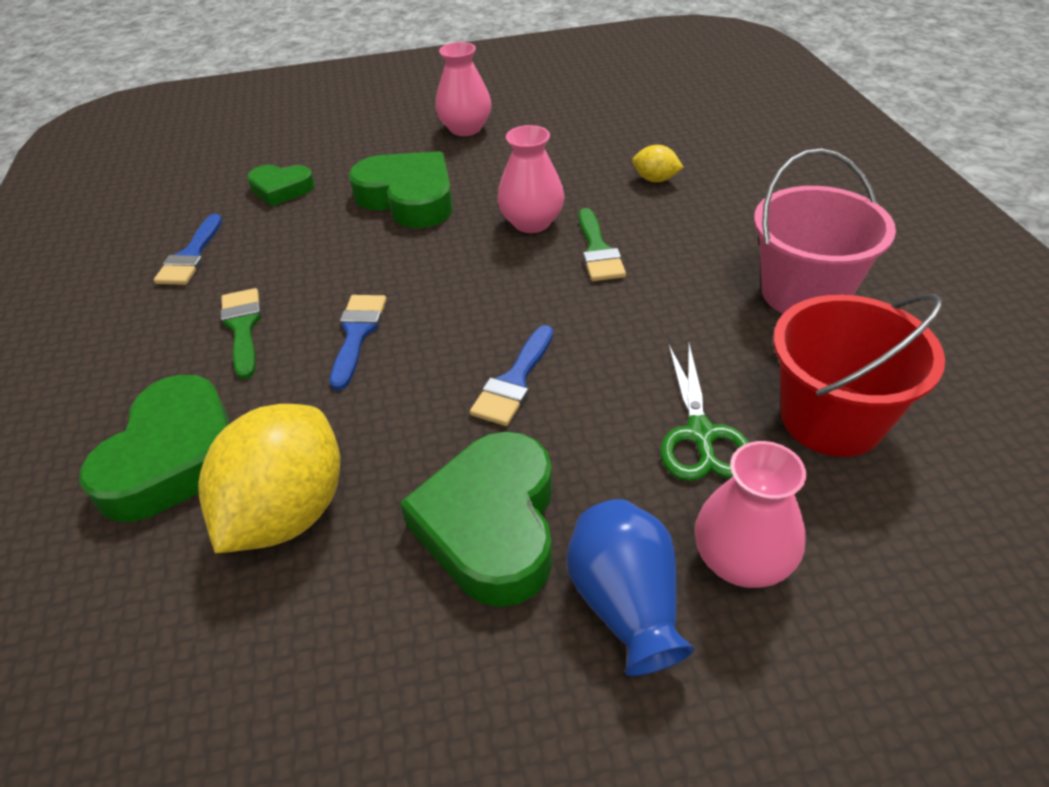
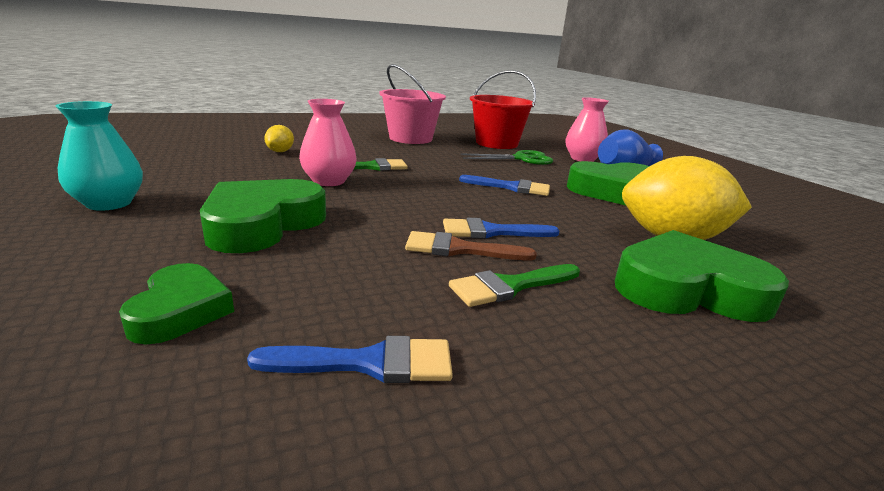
camera: 105 degrees left, 20 degrees down
(322, 306) = (459, 249): none -> brown brush
(465, 128) = (109, 203): pink vase -> turquoise vase

